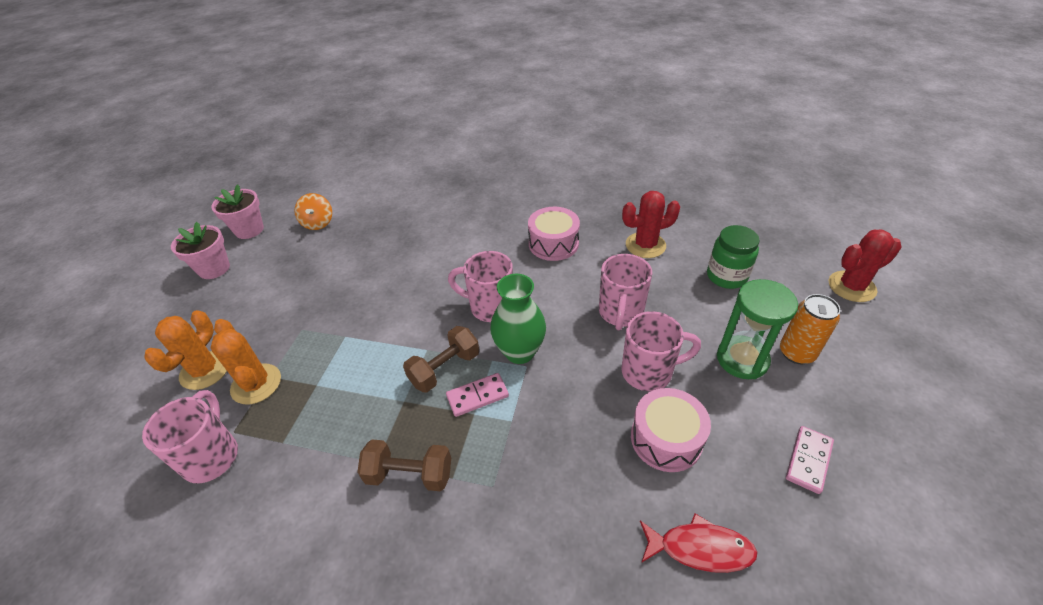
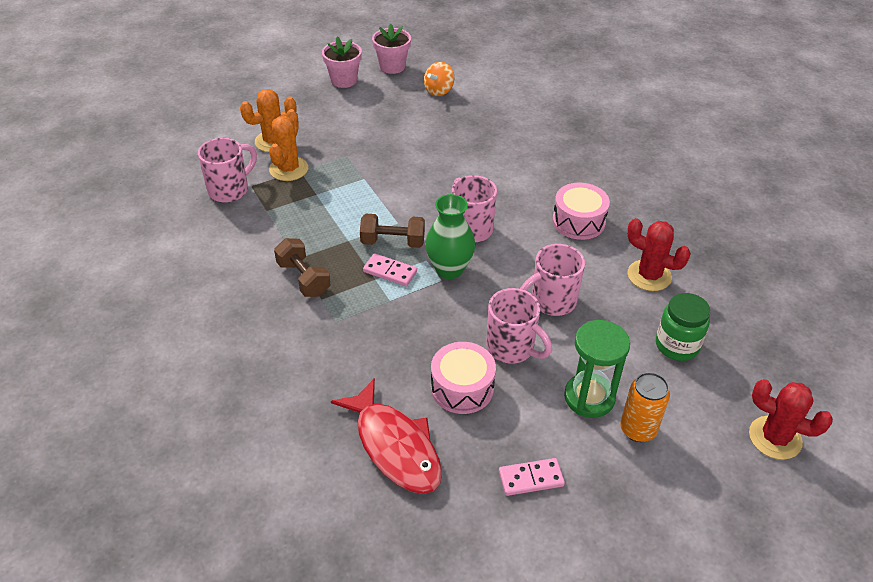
camera: 45 degrees right, 0 degrees up
(700, 548) = (395, 446): red fish -> red fish, size x1.59

